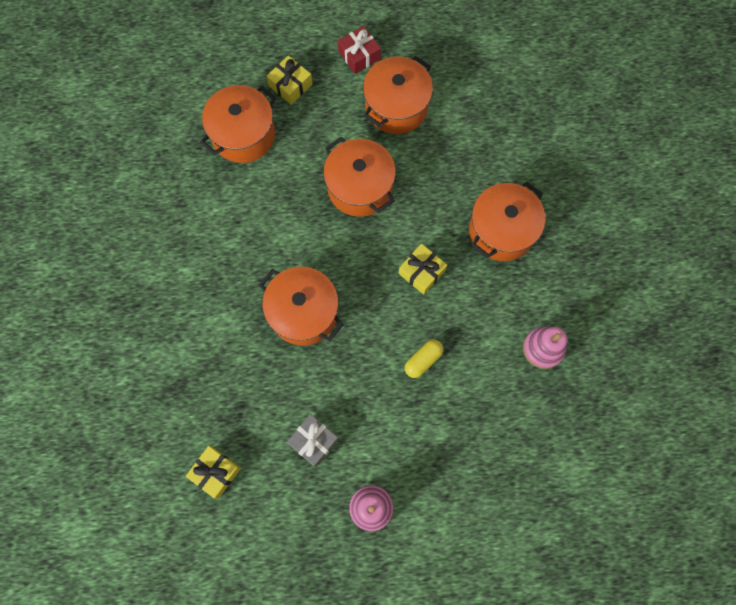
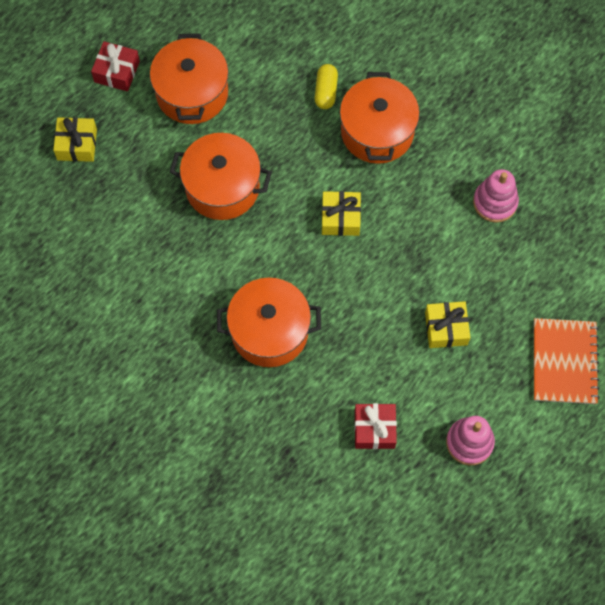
camera: 40 degrees left, 5 degrees down
(216, 472) = (314, 523): yellow gift -> yellow gift (446, 328)
(243, 135) = (73, 221): orange pot -> none
(313, 441) = (374, 429): grey gift -> red gift
(423, 360) = (406, 290): yellow capsule -> yellow capsule (326, 91)
(491, 508) = (564, 362): none -> orange notebook

